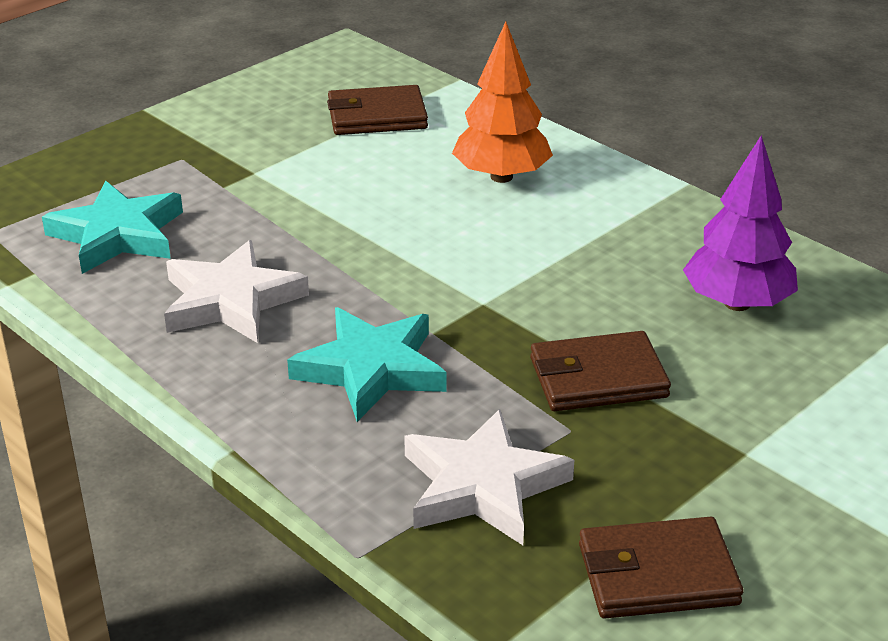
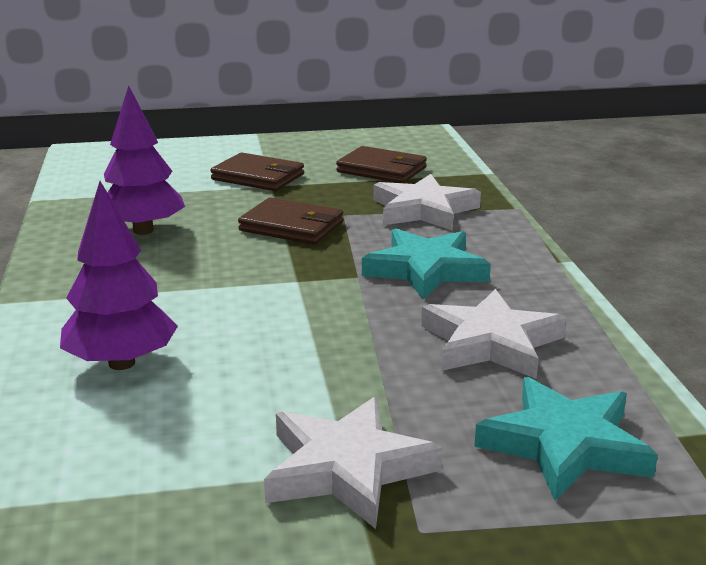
camera: 145 degrees left, 10 degrees down
(256, 171) = (347, 468): none -> white star
(377, 116) = (114, 493): brown wallet -> brown wallet (258, 177)
(501, 176) = (121, 363): orange tree -> purple tree

